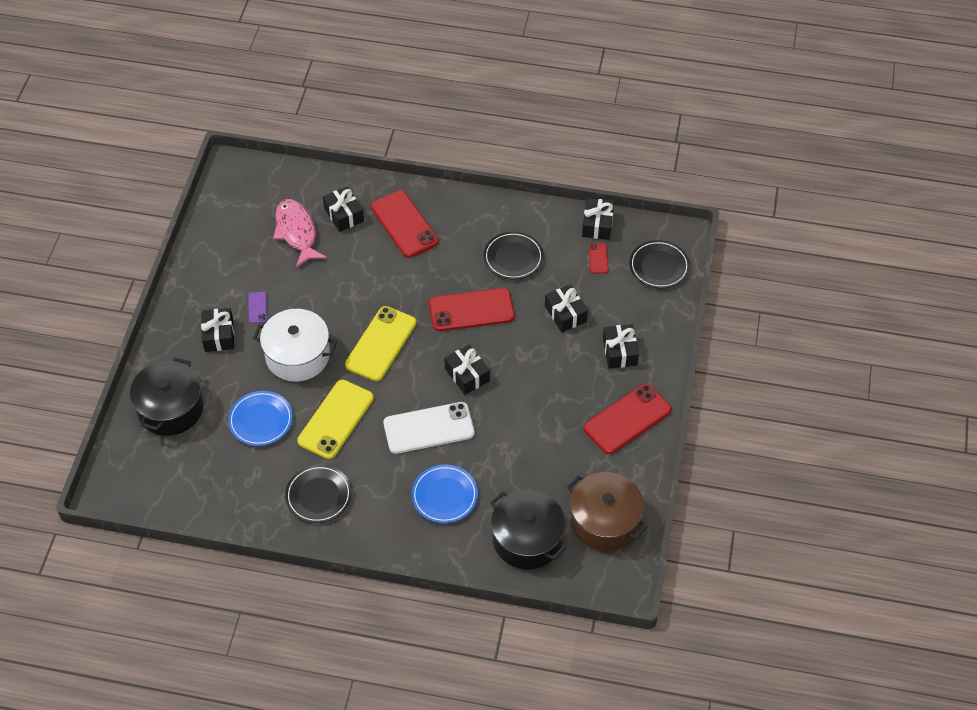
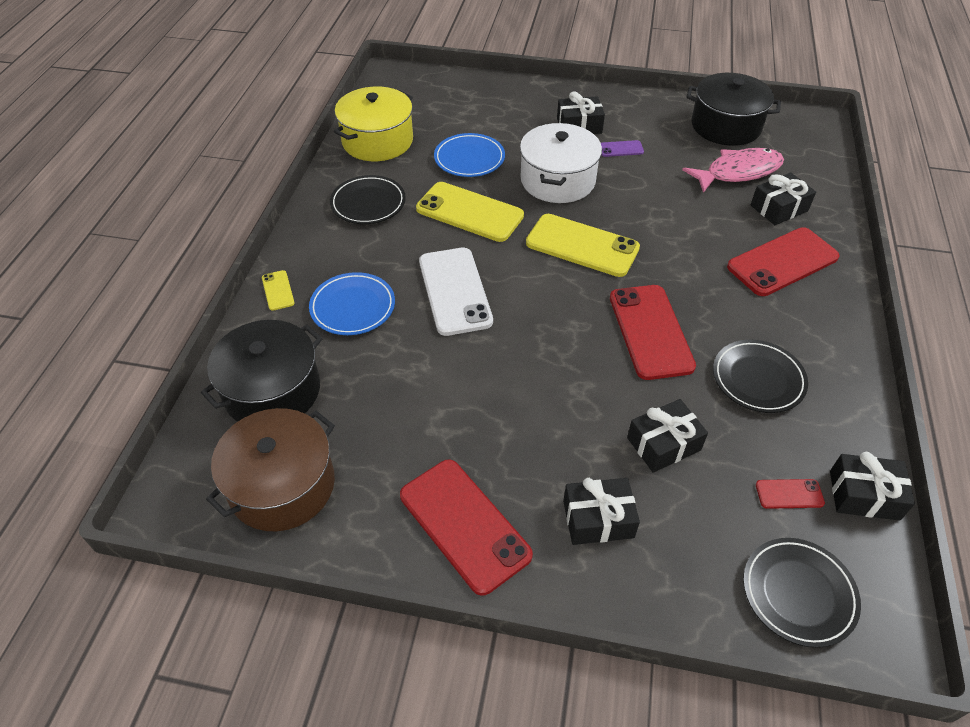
camera: 90 degrees right, 5 degrees down
(170, 408) = (485, 102): black pot -> black pot (726, 126)
(225, 496) = (377, 141): none -> yellow pot
(425, 551) = (278, 290): none -> yellow phone
(467, 375) = (539, 327): black gift -> none

